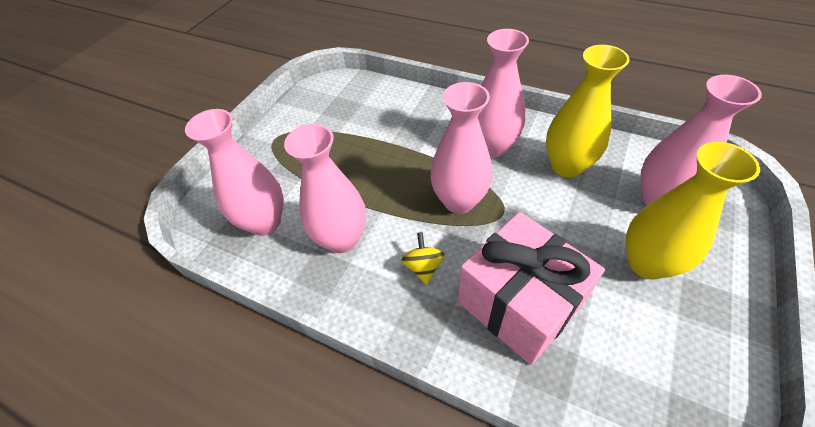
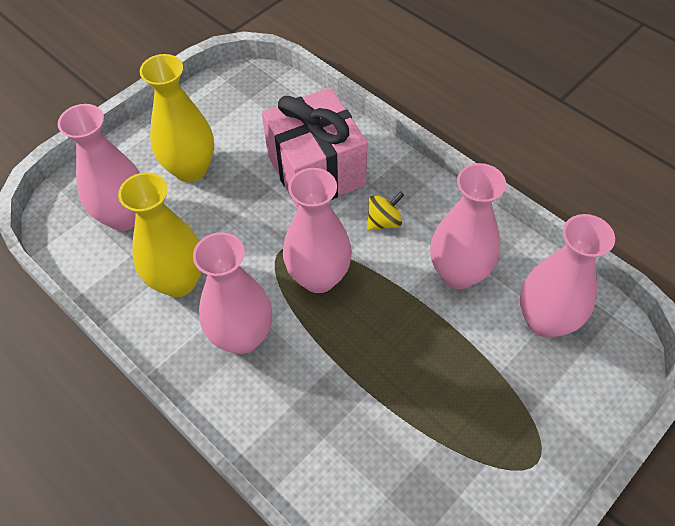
camera: 165 degrees left, 5 degrees up
(423, 267) = (384, 221): yellow spinning top -> yellow spinning top turned 135 degrees counterclockwise

